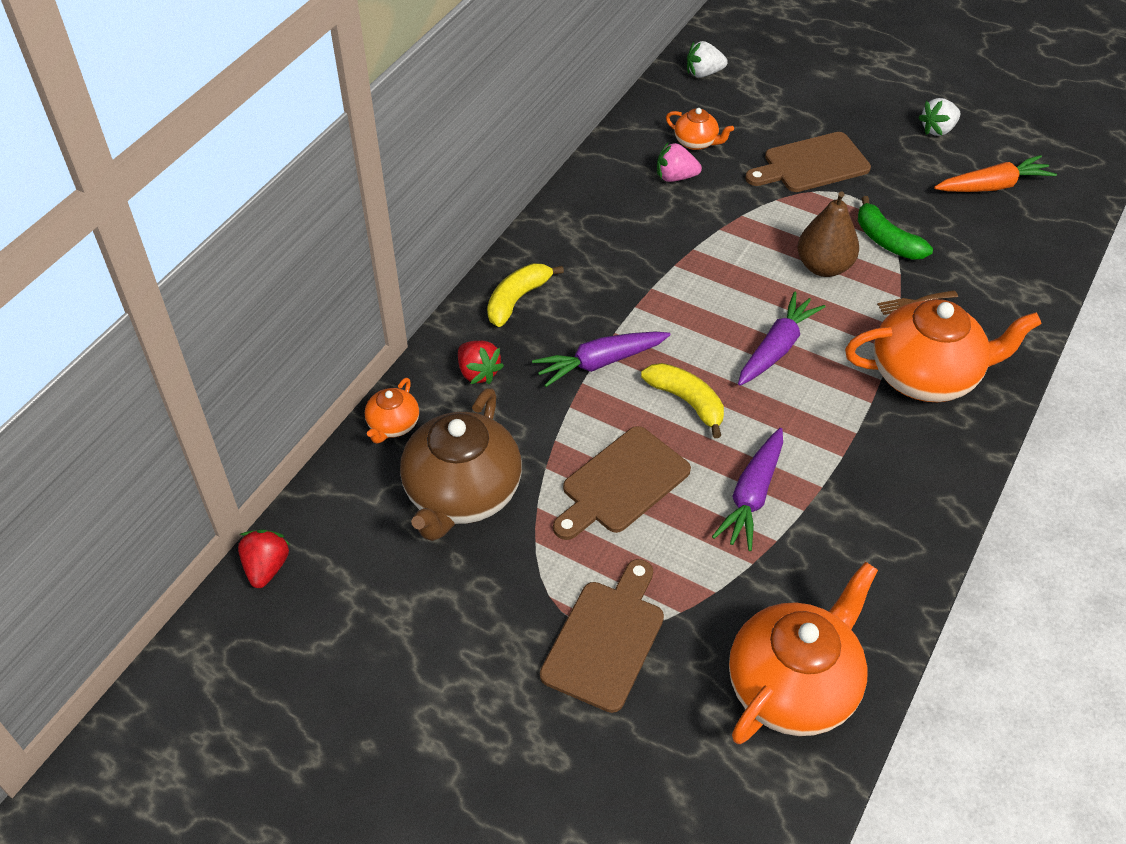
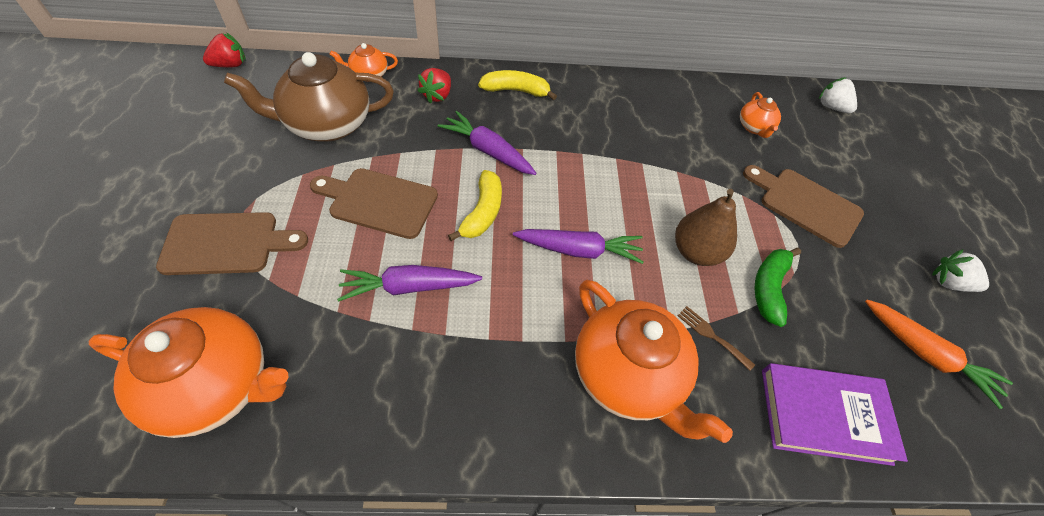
camera: 55 degrees right, 5 degrees up
(675, 177) = (706, 128): pink strawberry -> none
(1014, 275) = (824, 415): none -> purple book

